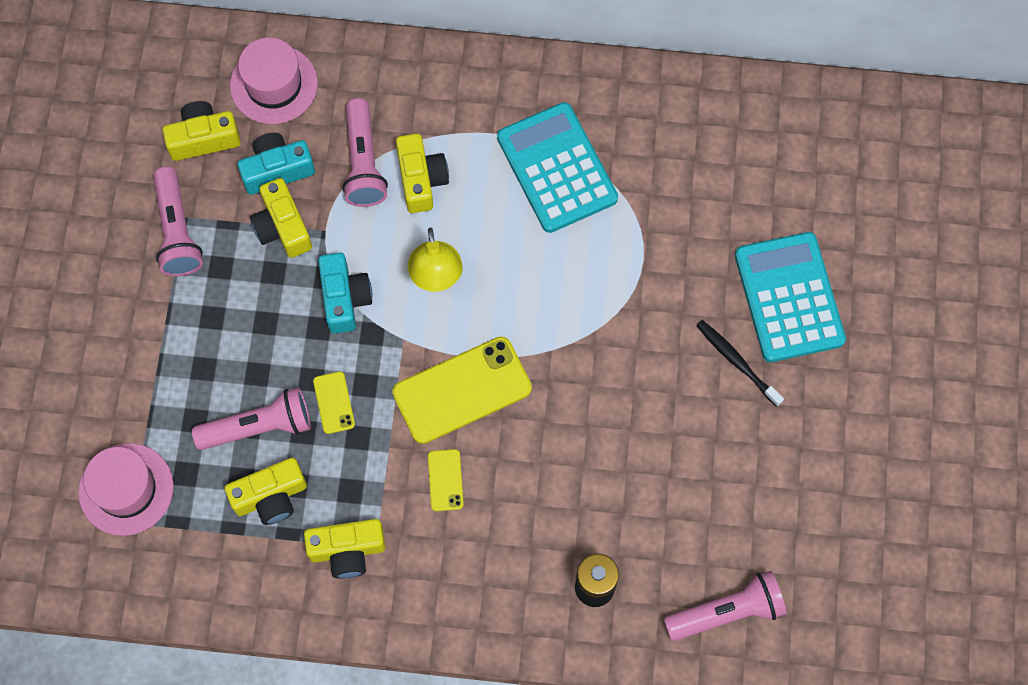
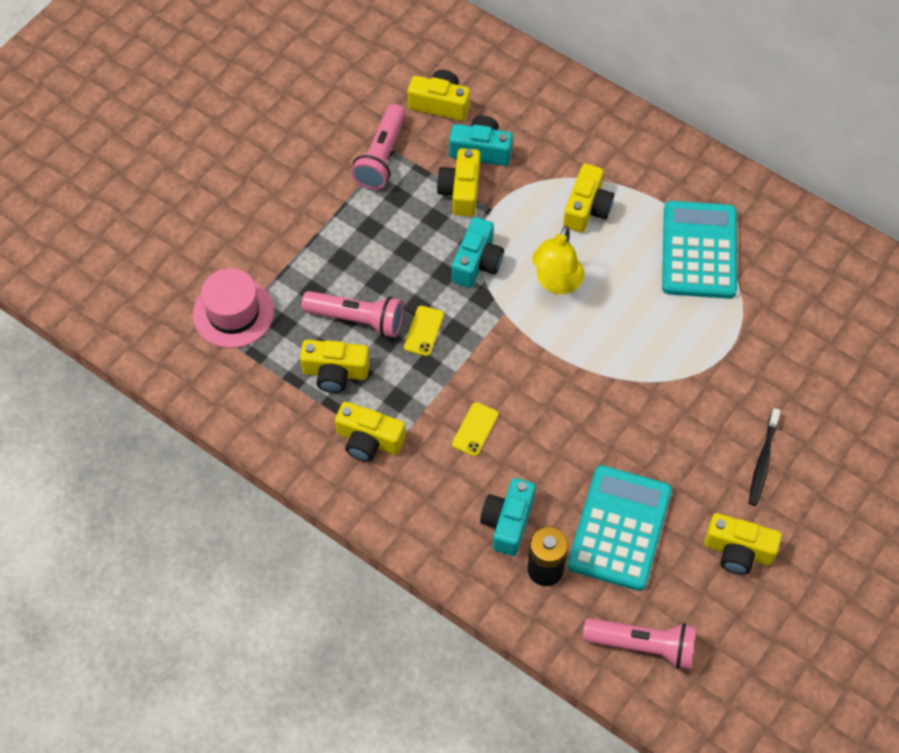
camera: 30 degrees right, 10 degrees down
(274, 84) = (515, 92): pink hat -> none
(363, 162) = (549, 176): pink flashlight -> none
(462, 390) = (527, 372): yellow phone -> none
(532, 559) = (508, 522): none -> turquoise camera
(736, 361) = (763, 462): black toothbrush -> black toothbrush turned 150 degrees counterclockwise
(762, 466) = (738, 551): none -> yellow camera
(789, 297) = (835, 436): turquoise calculator -> turquoise calculator (620, 528)

